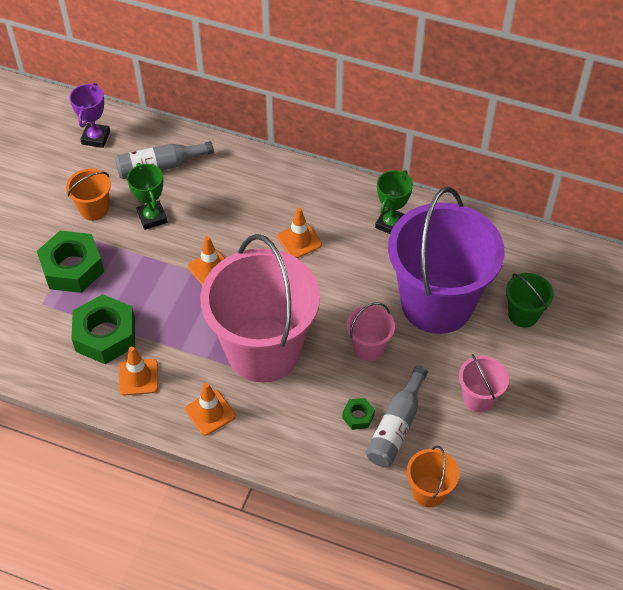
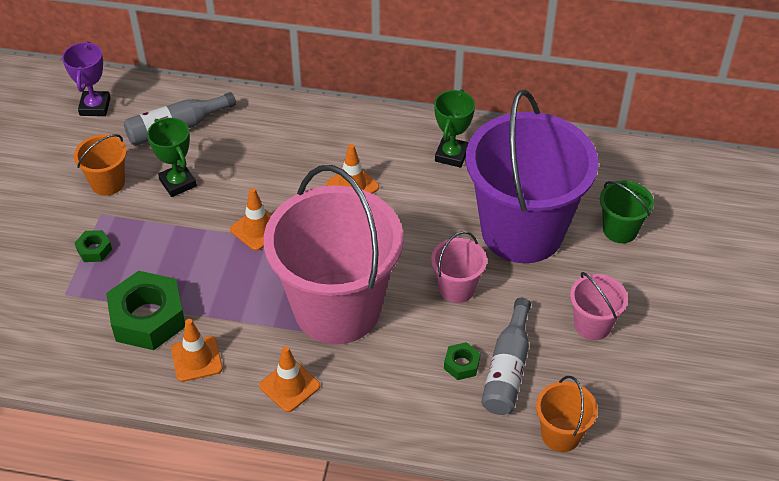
camera: 10 degrees left, 5 degrees down
(72, 268) = (94, 250): green nut -> green nut, size x0.46

